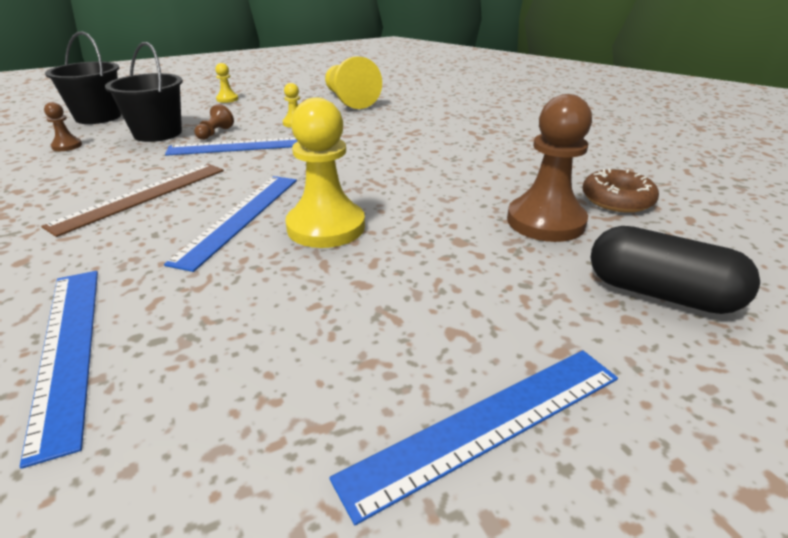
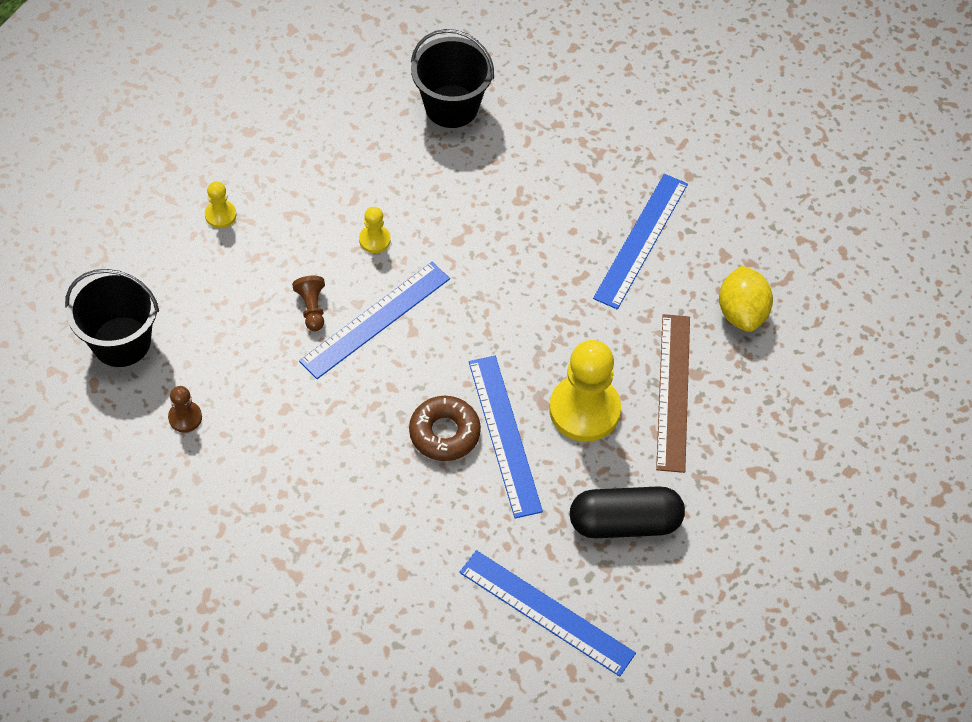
camera: 35 degrees left, 25 degrees up
(141, 196) = (386, 453): brown ruler -> brown ruler (673, 392)
(158, 133) = (248, 341): black bucket -> black bucket (451, 106)
(349, 100) = (377, 143): yellow pawn -> none
(487, 425) = (810, 526): blue ruler -> blue ruler (641, 240)
(545, 222) = (742, 312): brown pawn -> yellow lemon
(617, 200) = (779, 247): brown donut -> brown donut (444, 433)
(660, 294) = (853, 365): black capsule -> black capsule (625, 523)

